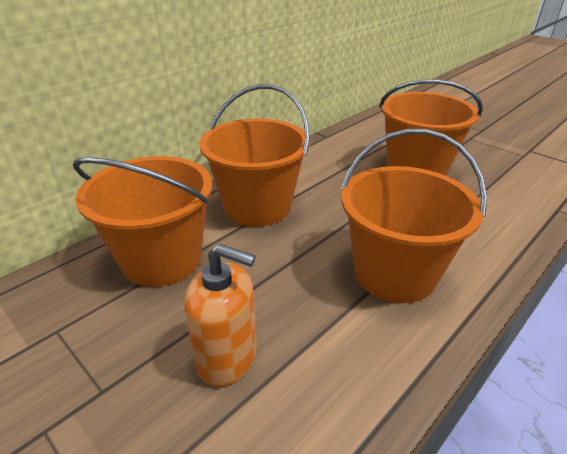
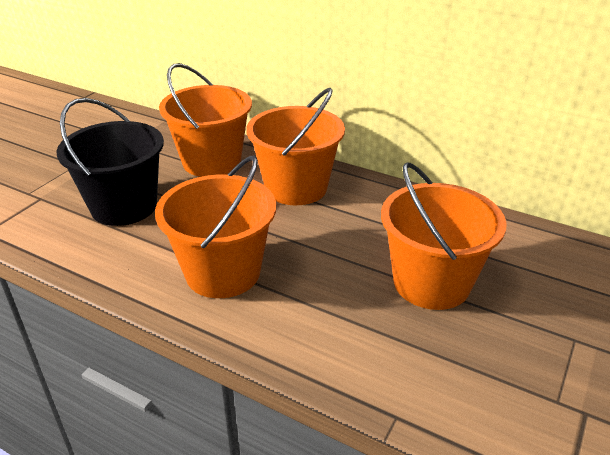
camera: 75 degrees right, 0 degrees up
(227, 357) = (124, 206): orange soap dispenser -> black bucket

